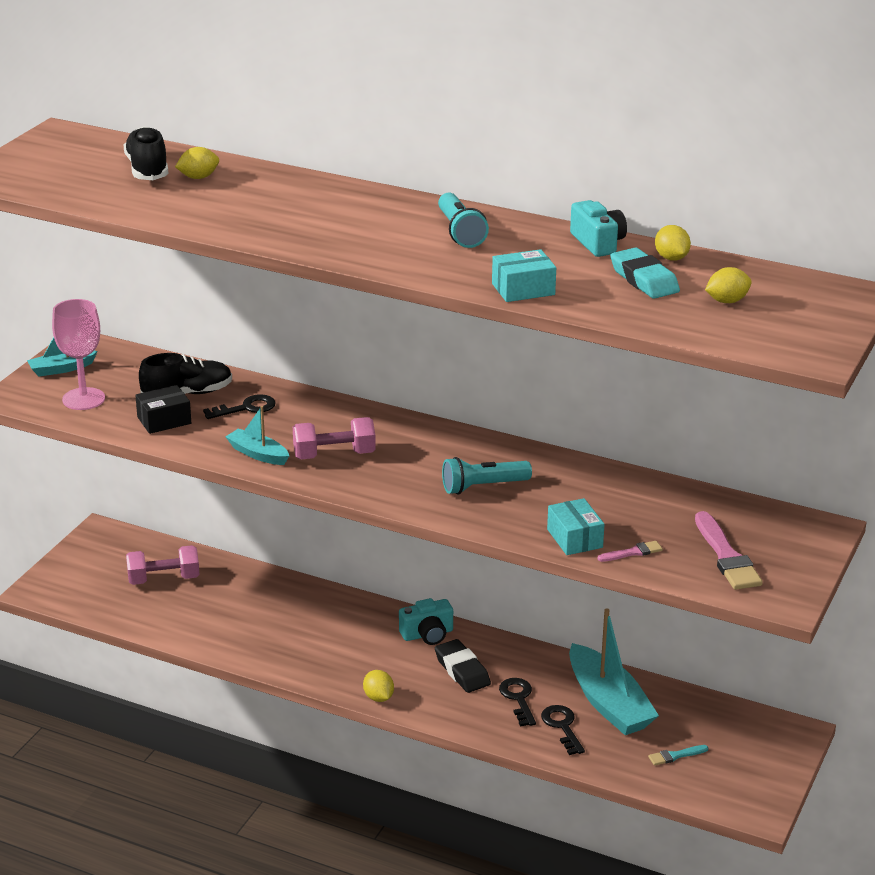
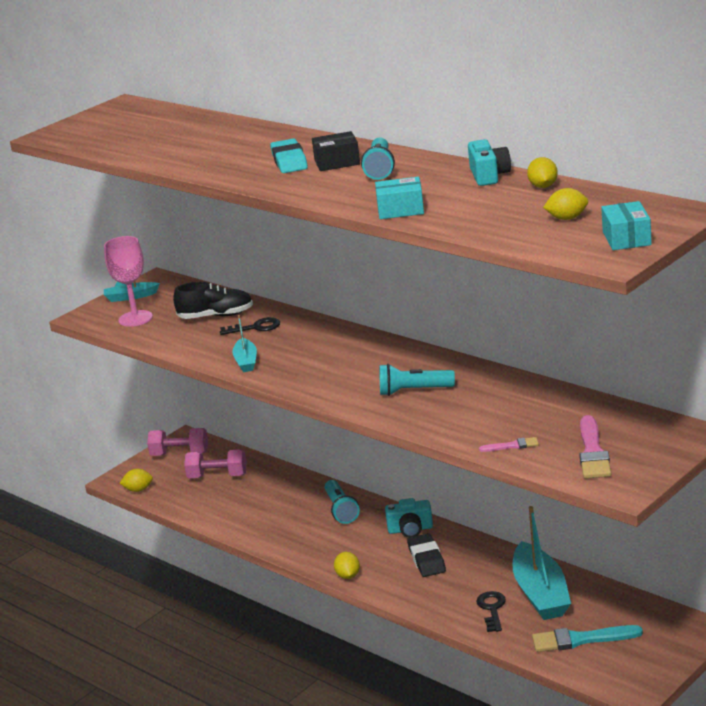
camera: 20 degrees right, 5 degrees down
(147, 169) = (169, 128): black shoe -> none
(164, 420) = (187, 335): black box -> black box (337, 162)
(198, 177) = (203, 133): yellow lemon -> yellow lemon (138, 490)
(258, 454) = (246, 361): turquoise boat -> turquoise boat turned 150 degrees counterclockwise
(334, 455) = (306, 364): pink dumbbell -> pink dumbbell (180, 454)
(335, 614) = (341, 510): none -> turquoise flashlight
(518, 699) = (464, 584): black key -> none
(574, 538) = (468, 433): turquoise box -> turquoise box (626, 238)
(644, 279) = (507, 202): turquoise eraser -> turquoise eraser (289, 161)
(675, 756) = (580, 640): turquoise brush -> turquoise brush, size x1.95

